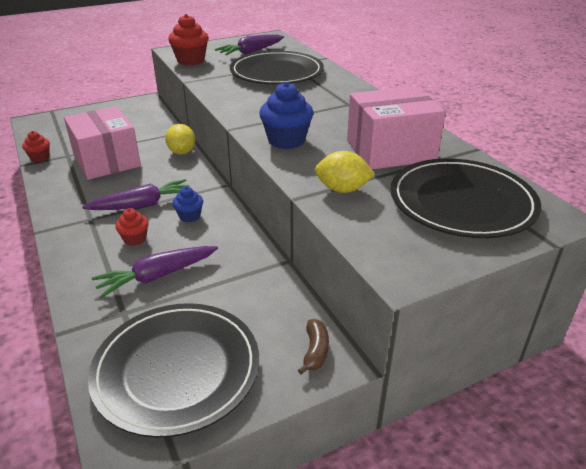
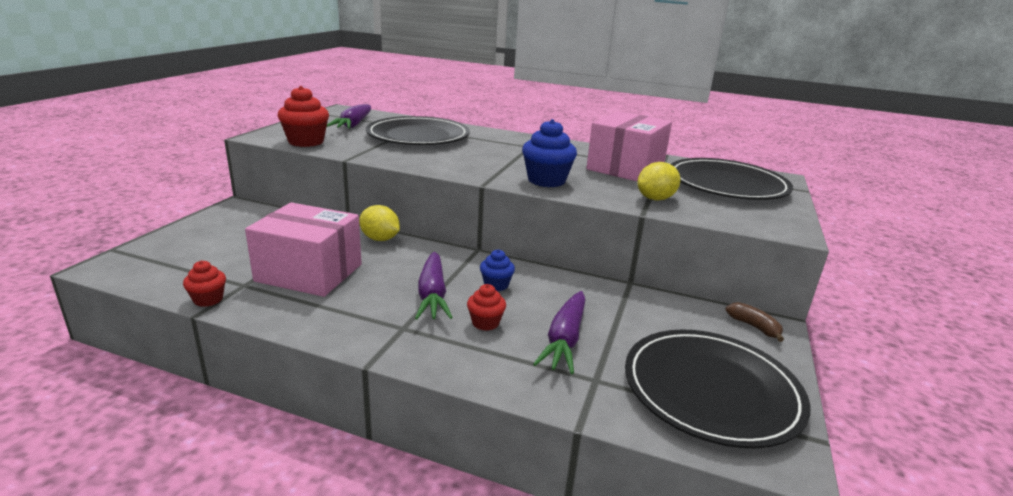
camera: 45 degrees left, 10 degrees down
(141, 205) = (432, 294): purple carrot -> purple carrot turned 150 degrees clockwise

